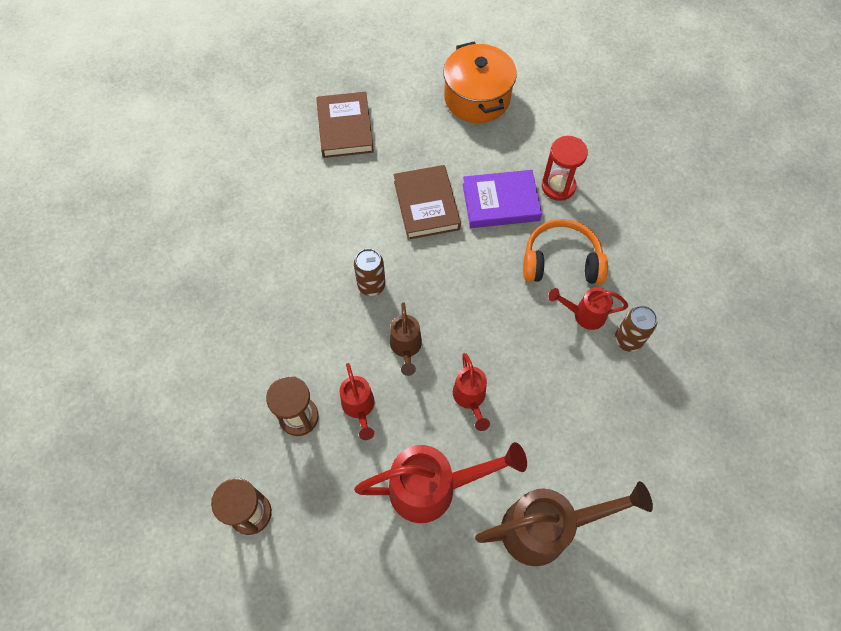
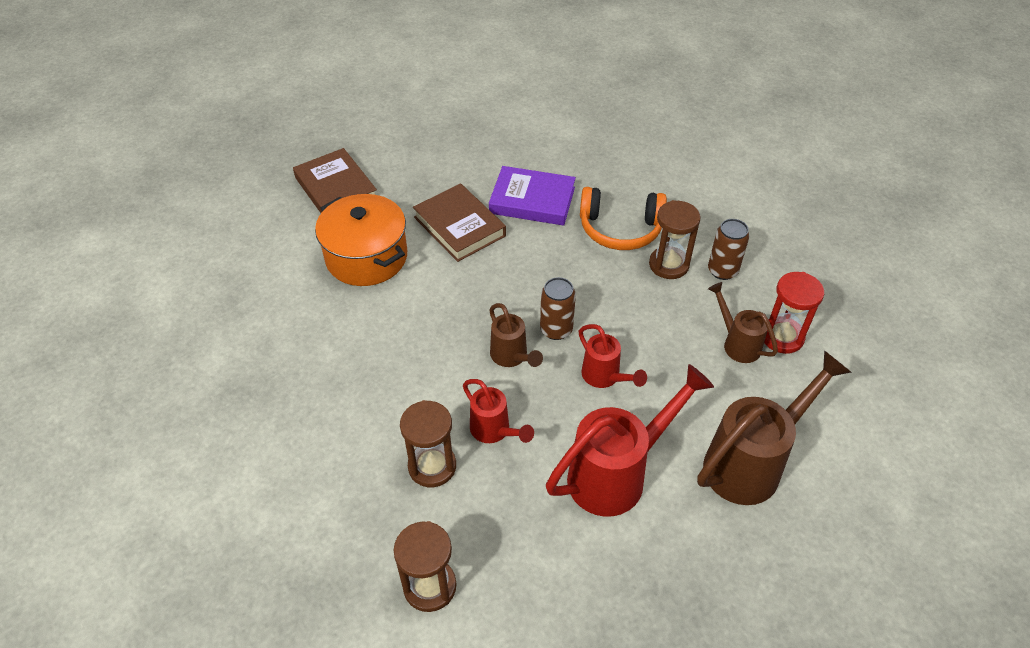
camera: 25 degrees left, 15 degrees down
(371, 285) = (442, 314): brown can -> brown can (556, 330)
(477, 98) = (458, 124): orange pot -> orange pot (366, 257)
(500, 202) = (532, 200): purple book -> purple book turned 45 degrees clockwise
(558, 186) = (579, 170): red hourglass -> red hourglass (782, 337)
(561, 261) = (620, 229): orange headphones -> orange headphones turned 150 degrees counterclockwise
(583, 314) = (669, 265): red watering can -> brown hourglass
(599, 415) = (737, 343): none -> brown watering can

